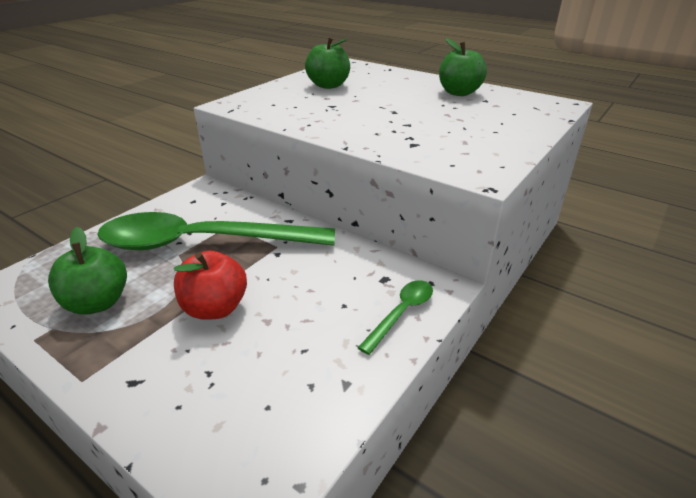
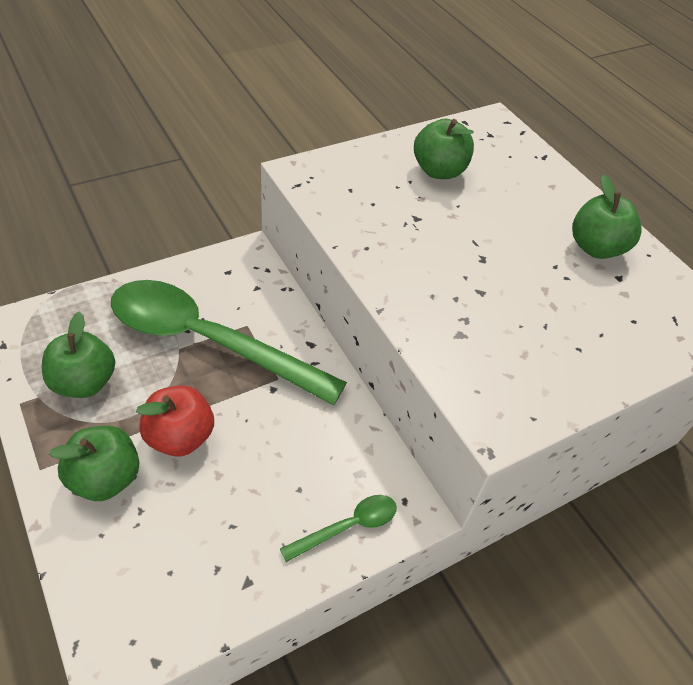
camera: 20 degrees right, 15 degrees up
(158, 362) = (105, 478): none -> green apple

